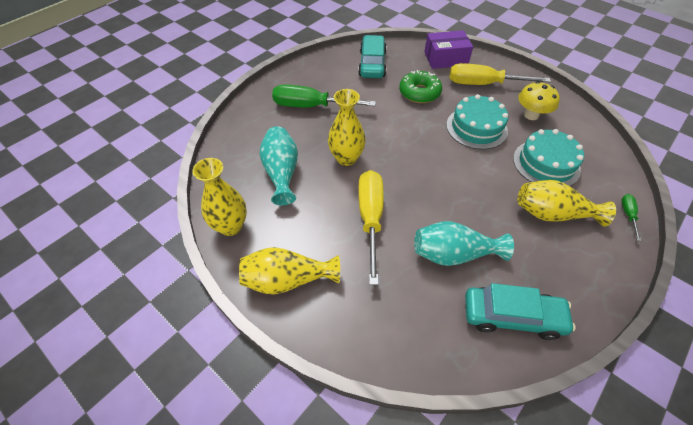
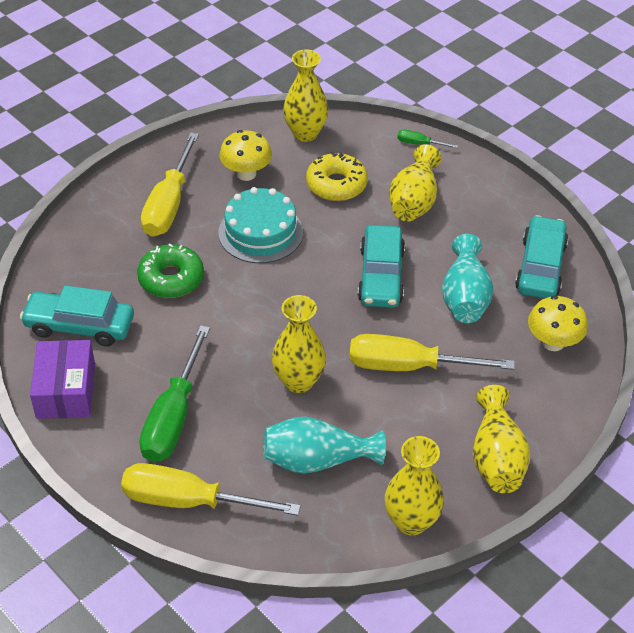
camera: 85 degrees left, 5 degrees down
(251, 119) = (189, 501): none -> yellow screwdriver
(419, 326) = (553, 342): none -> yellow mushroom
(445, 58) = (93, 233): purple box -> purple box (66, 390)
(458, 197) = (381, 276): none -> turquoise car
(546, 164) = (336, 184): turquoise cake -> yellow donut
(593, 142) = (305, 133): none -> yellow vase

